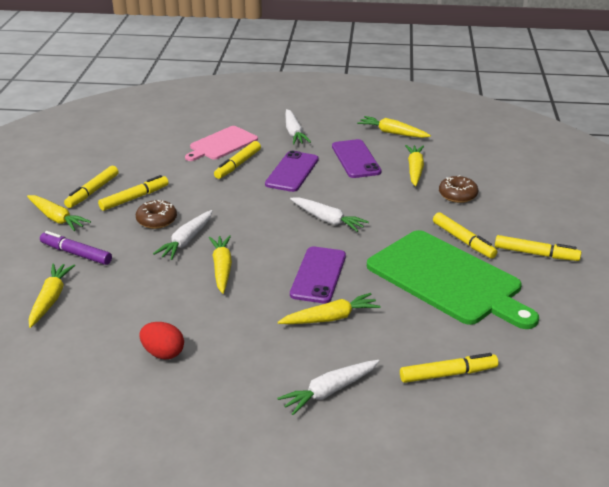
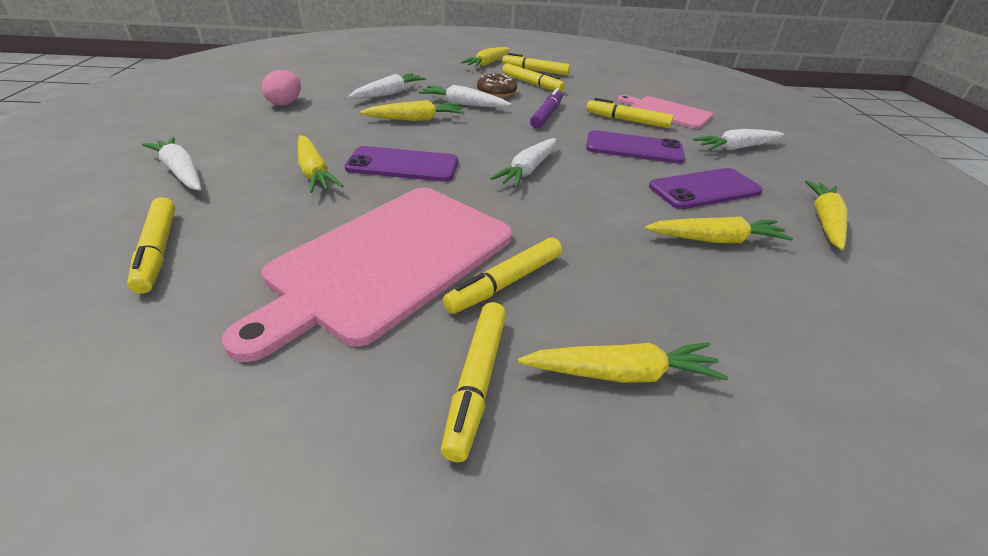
camera: 80 degrees right, 5 degrees up
(50, 299) = (372, 68): yellow carrot -> yellow carrot (621, 373)
(76, 254) = (436, 71): purple marker -> purple marker (546, 115)
(146, 285) = (389, 93): none -> white carrot
(163, 353) = (285, 103): red egg -> pink egg
(447, 279) = (388, 260): green cutting board -> pink cutting board
(457, 195) = (659, 284): brown donut -> none

